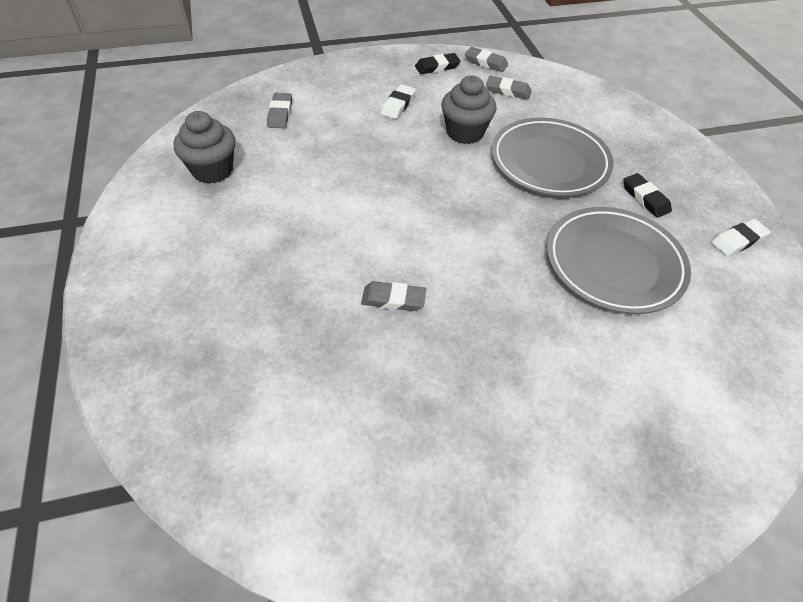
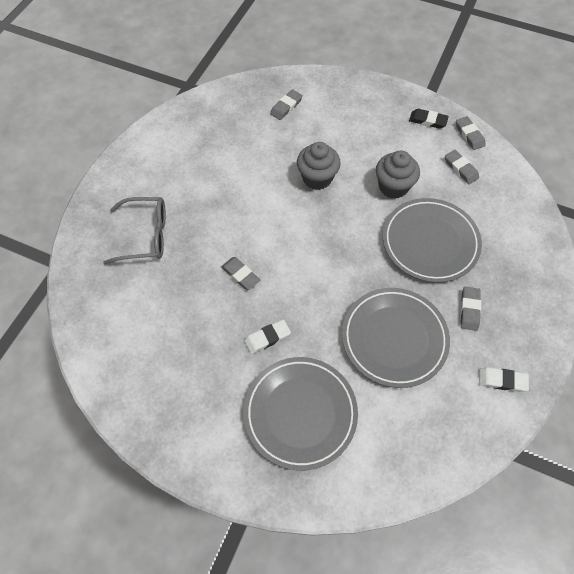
camera: 40 degrees right, 10 degrees up
(212, 170) = (214, 129): grey cupcake -> grey cupcake (317, 178)
(227, 327) = (146, 235): none -> grey glasses
(398, 105) = (369, 139): white eraser -> white eraser (267, 338)
(611, 402) = (300, 413): none -> grey plate
(645, 198) = (469, 310): black eraser -> grey eraser

